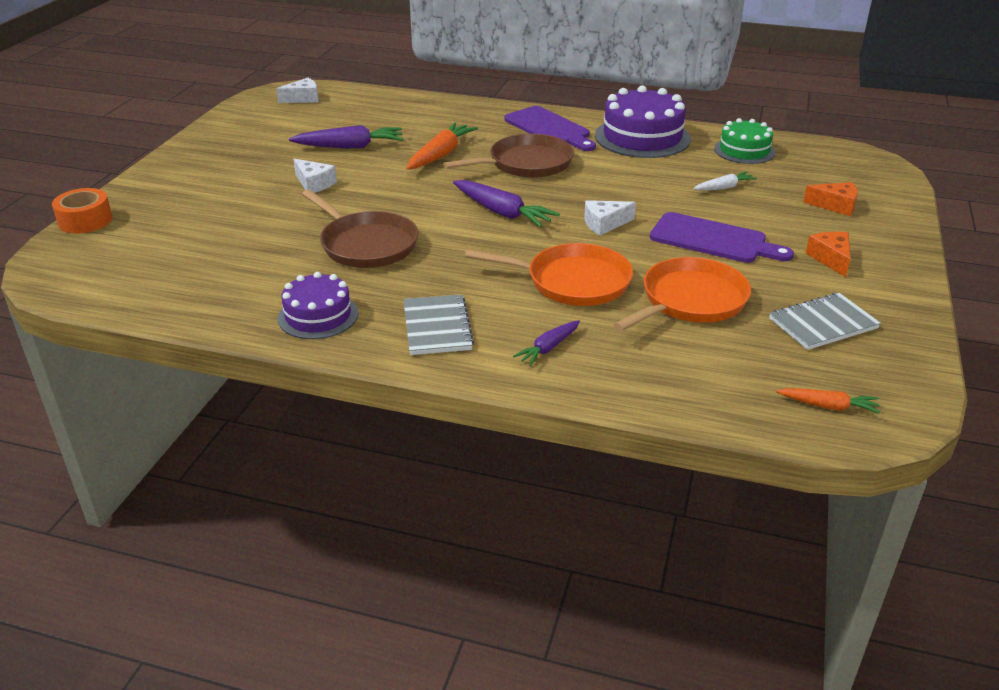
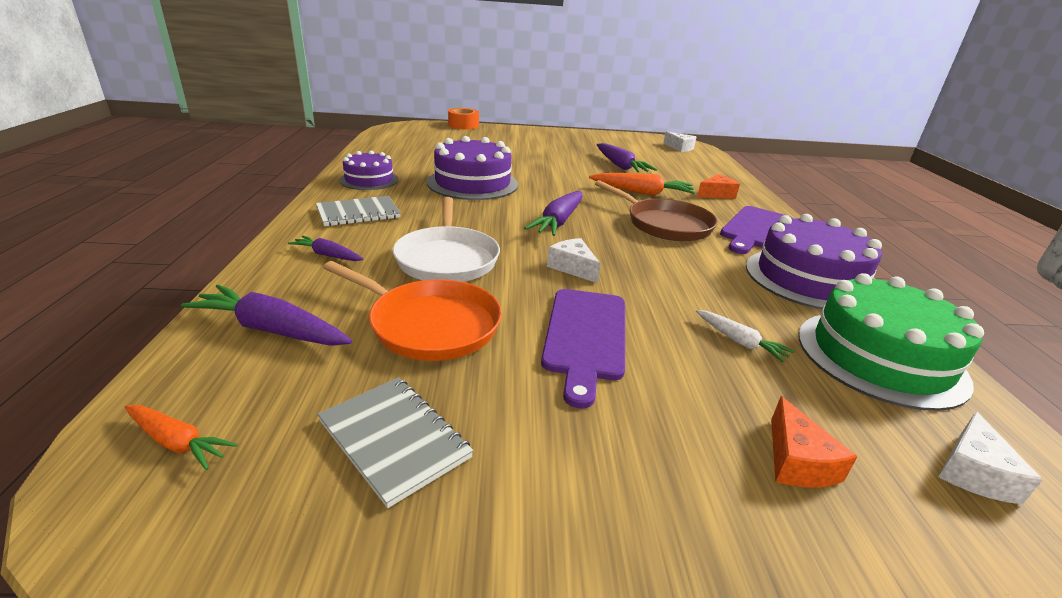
camera: 70 degrees right, 5 degrees down
(314, 184) = (551, 162): white cheese -> white cheese (973, 472)
(366, 244) = (472, 183): brown pan -> purple cake
(573, 281) = (447, 259): orange pan -> white pan
(690, 375) = (272, 330): none -> purple carrot
(744, 150) = (880, 357): green cake -> green cake, size x1.63
(828, 406) = (177, 442): orange carrot -> orange carrot turned 60 degrees counterclockwise
(831, 259) = (598, 452): orange cheese -> orange cheese (716, 194)

